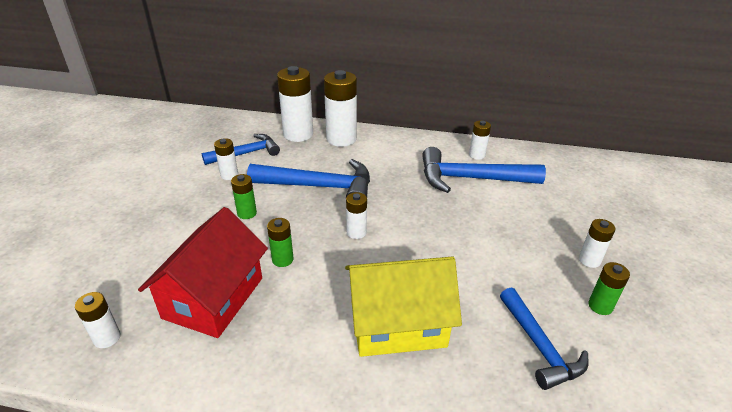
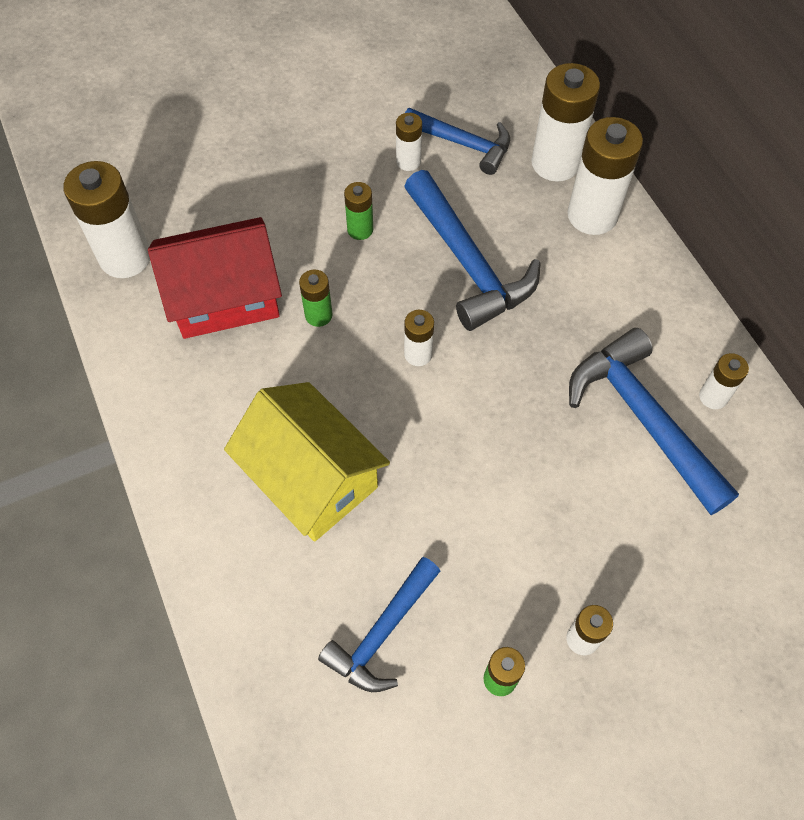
camera: 55 degrees right, 25 degrees up
(107, 338) = (125, 257): white battery -> white battery, size x1.94

